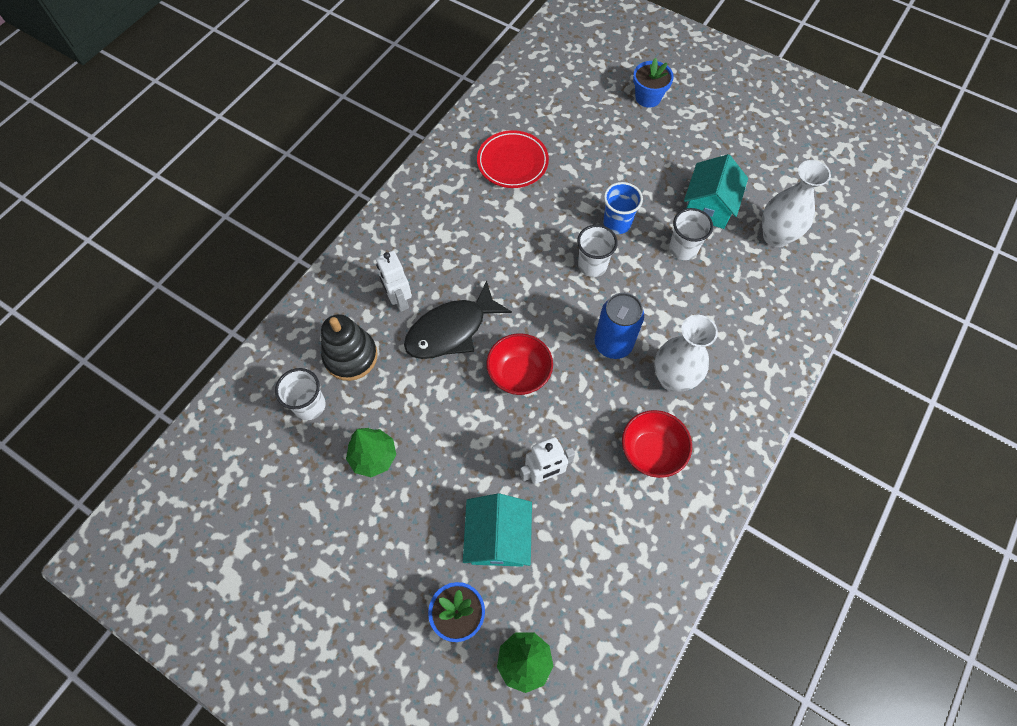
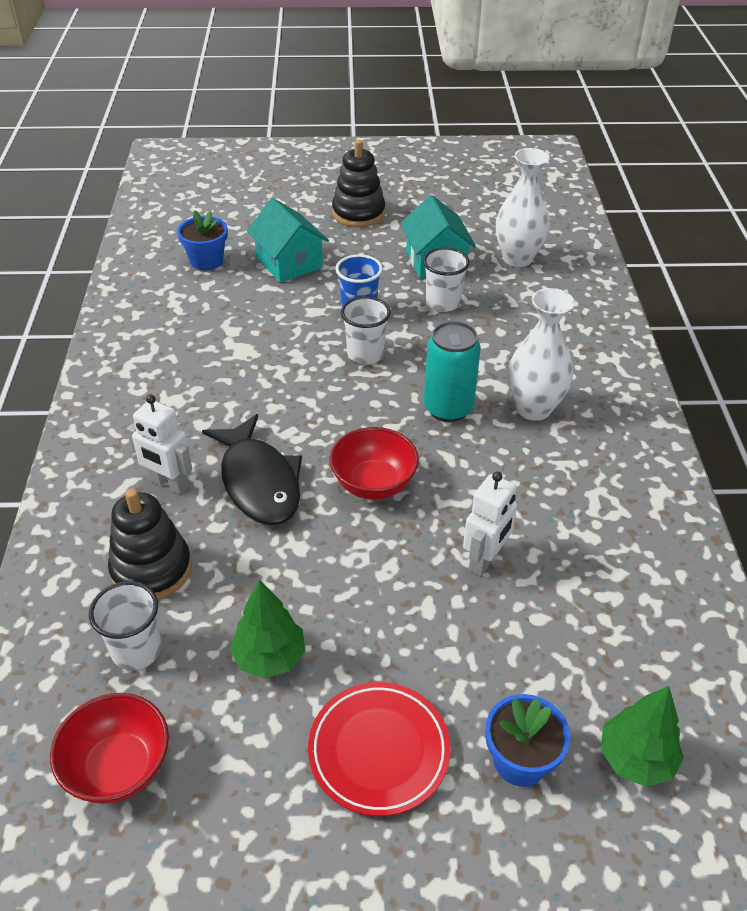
camera: 35 degrees left, 20 degrees down
(451, 330) = (259, 482): black fish -> black fish turned 45 degrees counterclockwise
(498, 538) = (492, 652): turquoise house -> turquoise house (289, 263)
(512, 162) = (201, 306): red plate -> red plate (379, 751)
(613, 344) = (448, 408): blue can -> turquoise can
(648, 97) = (299, 205): blue flower pot -> blue flower pot (206, 261)
(651, 451) = (572, 479): red bowl -> red bowl (119, 767)
(686, 128) = (358, 213): none -> black stacking toy

